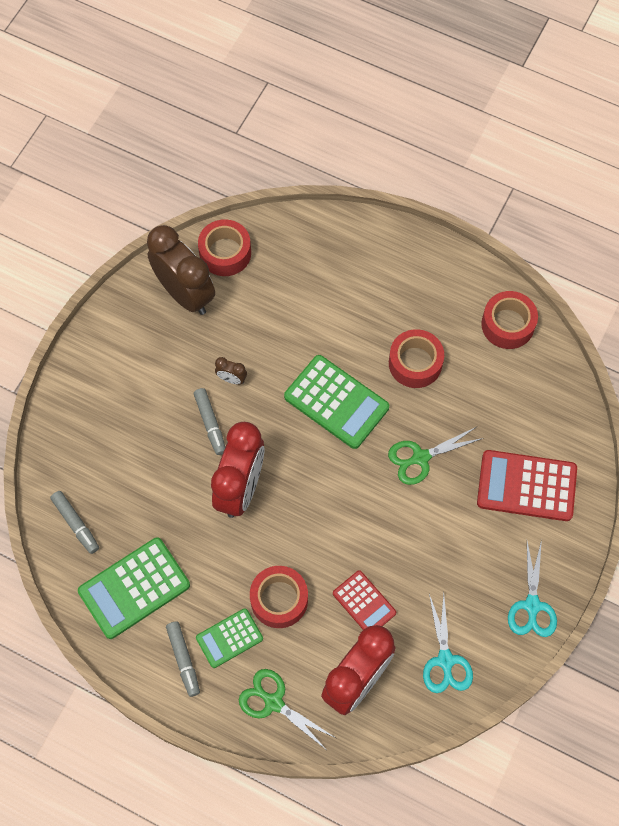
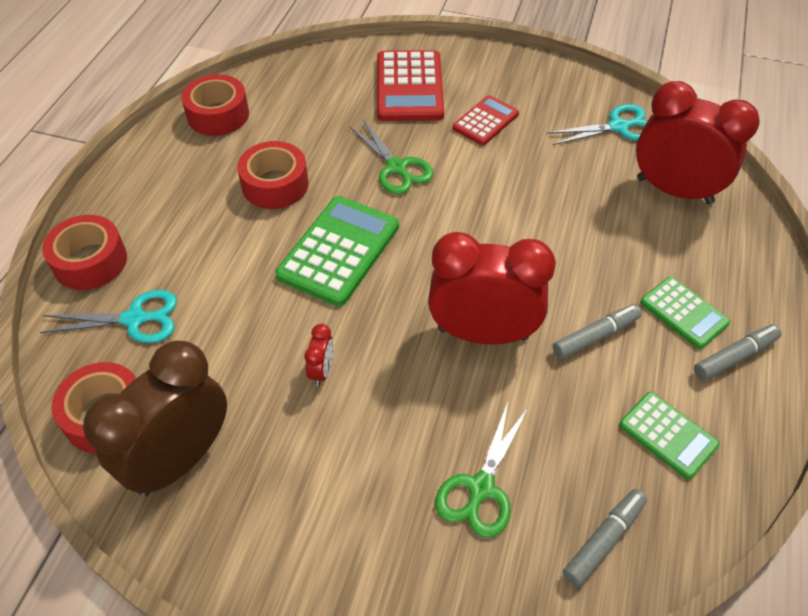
camera: 100 degrees left, 15 degrees down
(134, 588) = (668, 435): green calculator -> green calculator, size x0.59
(210, 424) = (396, 385): grey marker -> grey marker (595, 336)
(231, 379) = (322, 371): brown clock -> red clock
(274, 702) = (736, 258): green scissors -> green scissors (481, 487)
(279, 599) = (614, 271): red tape -> red tape (90, 261)
(364, 603) = (585, 195): red calculator -> red calculator (485, 121)
(532, 605) = (535, 74): turquoise scissors -> turquoise scissors (134, 319)

